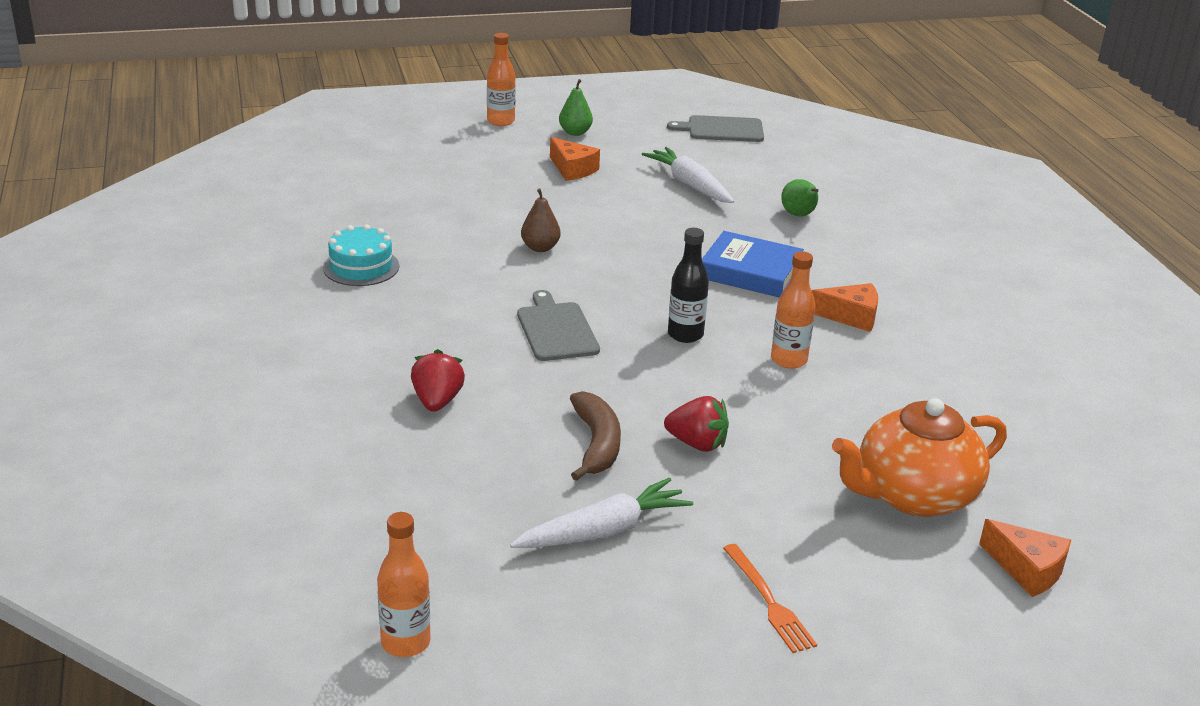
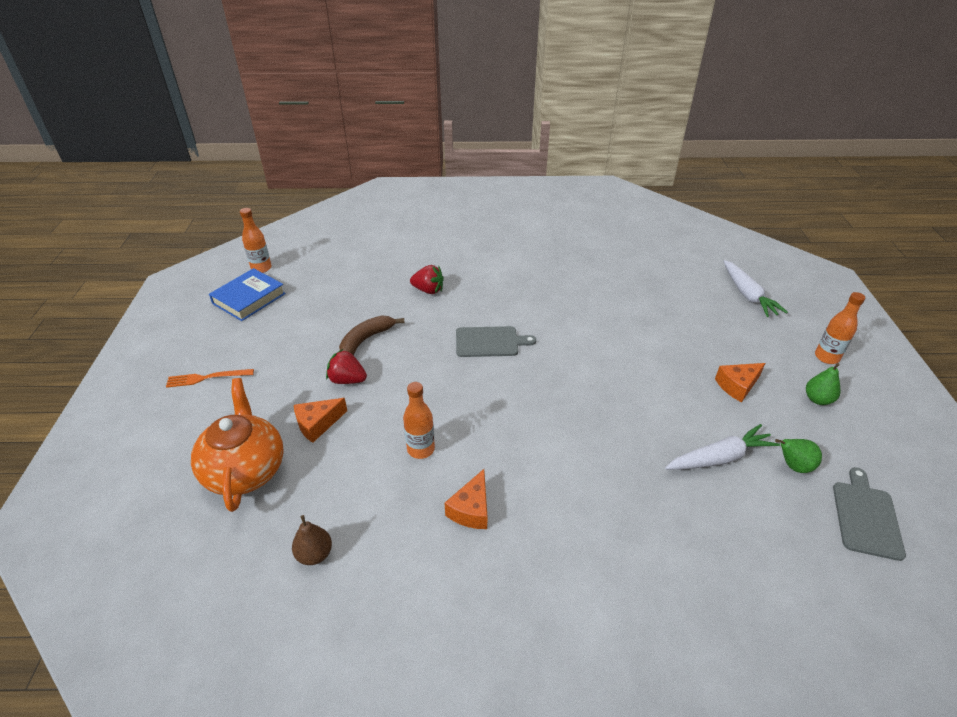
camera: 105 degrees right, 10 degrees up
(361, 267) = (578, 275): turquoise cake -> none
(540, 248) = (599, 349): brown pear -> brown pear (315, 554)
(596, 444) = (366, 340): brown banana -> brown banana turned 120 degrees clockwise
(603, 531) = (294, 331): white carrot -> white carrot (747, 295)
(685, 335) = (469, 400): black bottle -> none
(697, 444) = (347, 380): red strawberry -> red strawberry turned 75 degrees clockwise
(750, 272) = (554, 460): blue book -> blue book (249, 298)
(799, 215) = (662, 528): green pear -> green pear (793, 466)
(1027, 569) = (146, 504): orange cheese -> orange cheese (317, 424)

